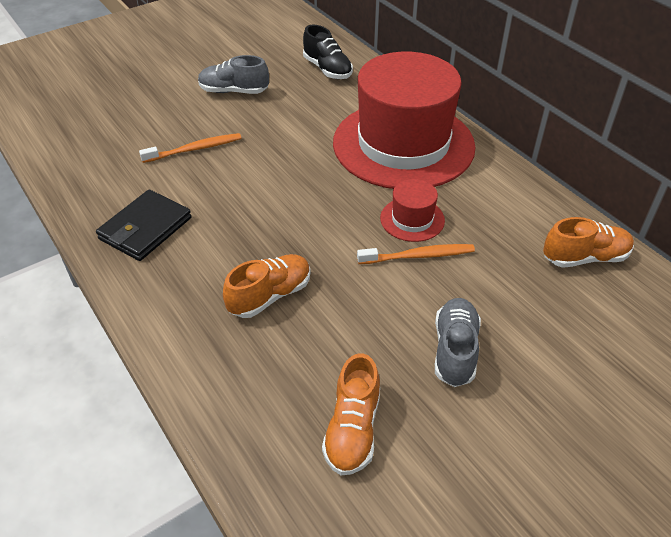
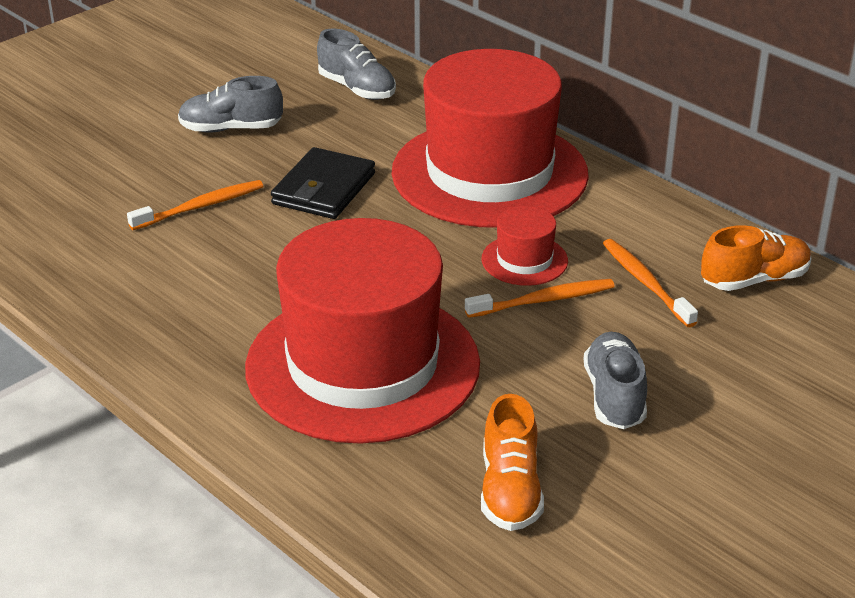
camera: 10 degrees left, 10 degrees down
(145, 228) = (167, 308): black wallet -> black wallet (324, 189)
(270, 296) = (362, 365): orange shoe -> red hat
(327, 69) = (357, 89): black shoe -> grey shoe
(499, 250) = (645, 283): none -> orange toothbrush

